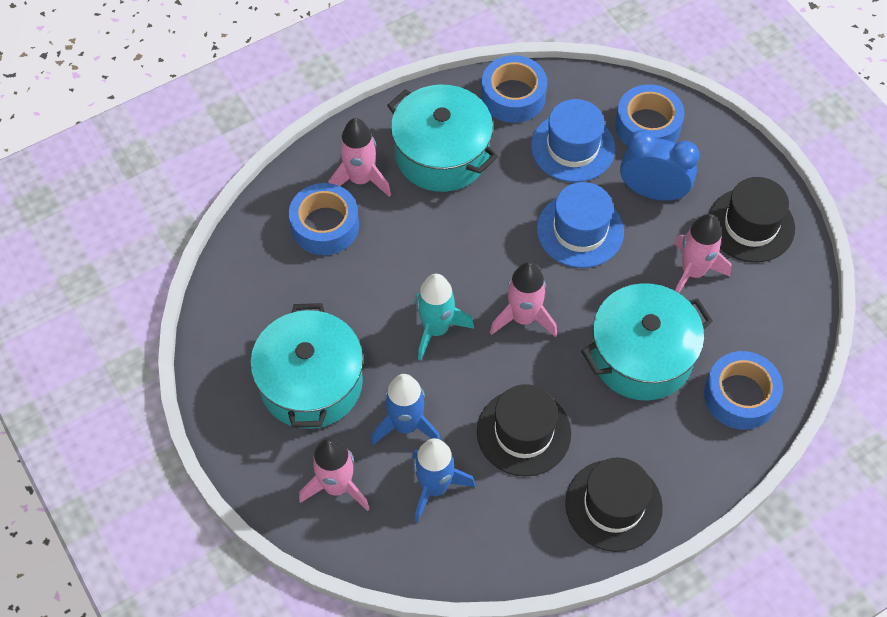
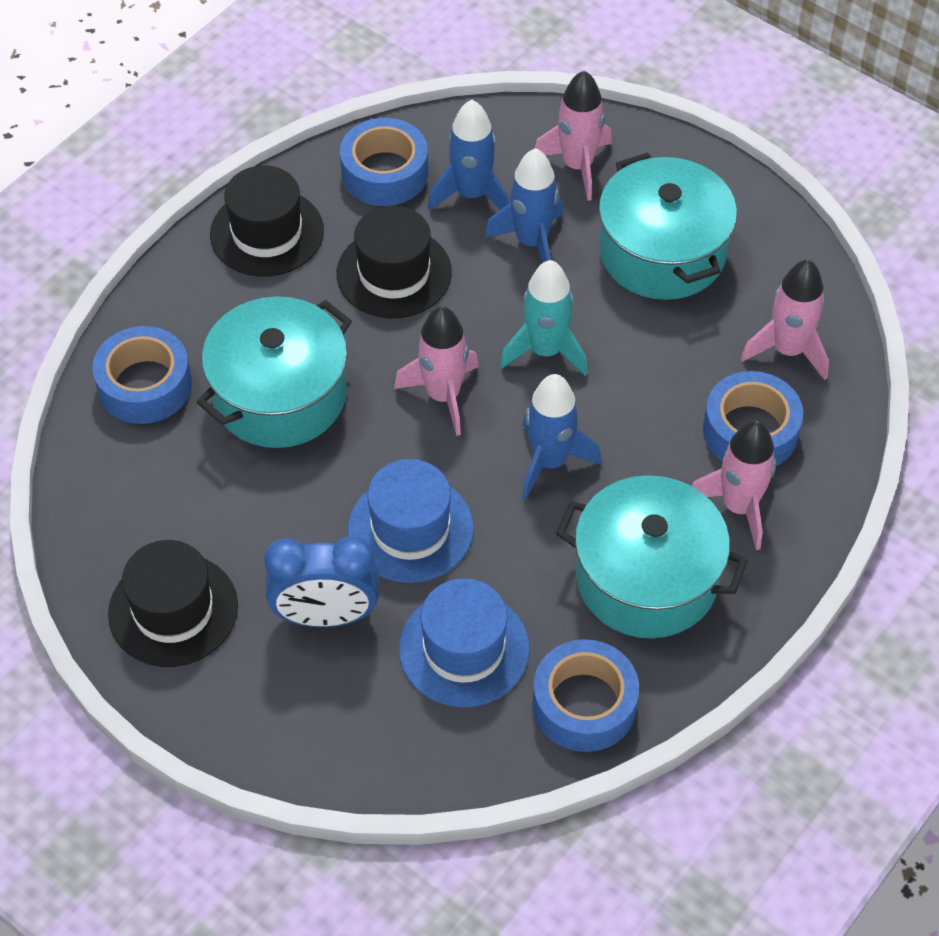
camera: 160 degrees right, 5 degrees down
(469, 247) = (549, 462): none -> blue rocket
(647, 126) = (363, 720): blue tape -> blue tape (384, 173)
(693, 272) = (240, 519): pink rocket -> pink rocket (788, 350)

